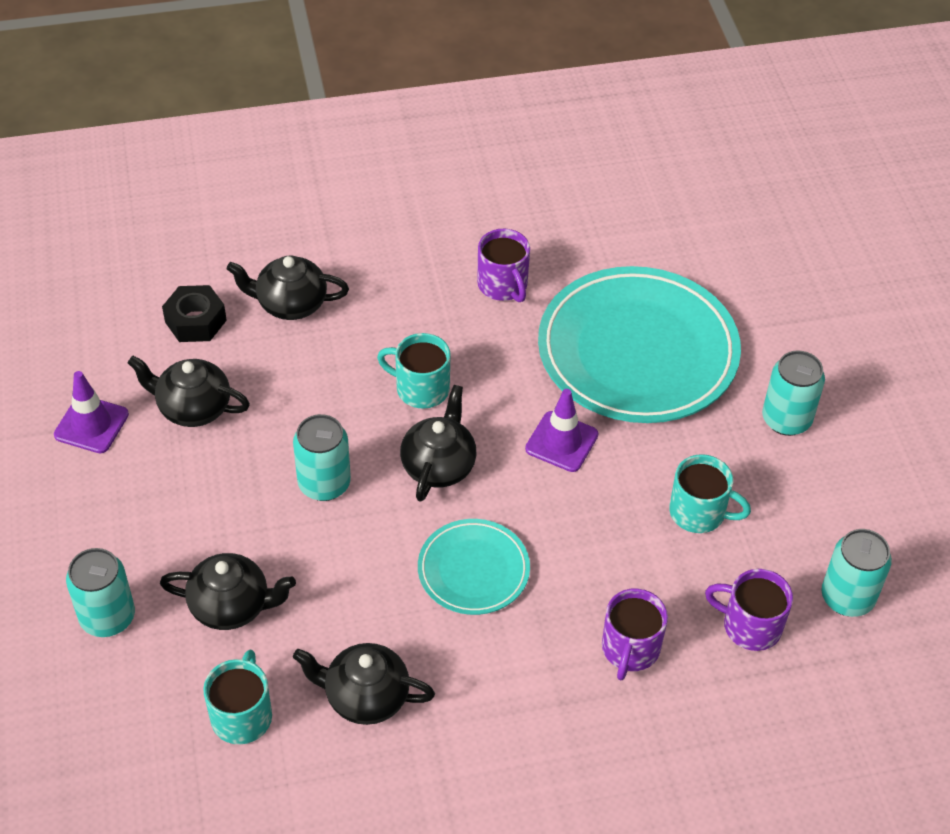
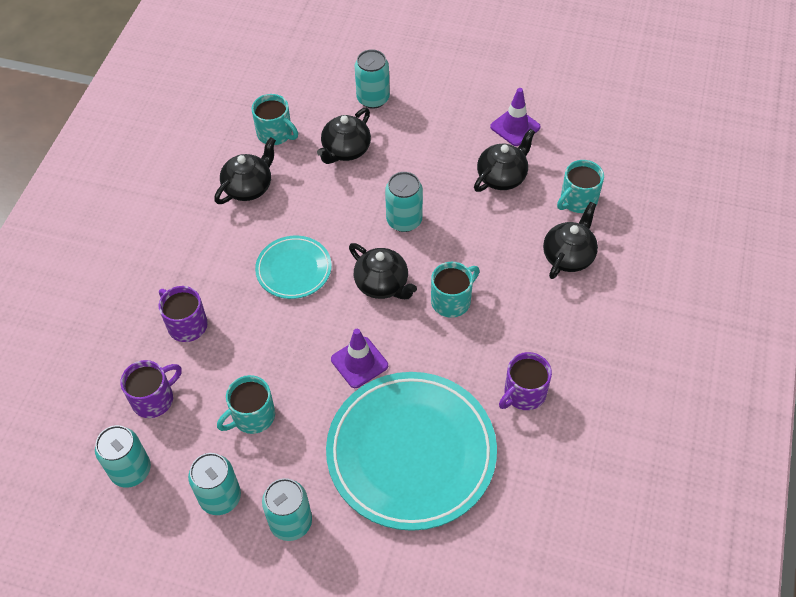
camera: 120 degrees right, 5 degrees up
(195, 321) = (577, 200): black nut -> turquoise mug
(503, 285) = (523, 393): purple mug -> purple mug turned 45 degrees counterclockwise
(809, 494) = (220, 497): none -> turquoise can

